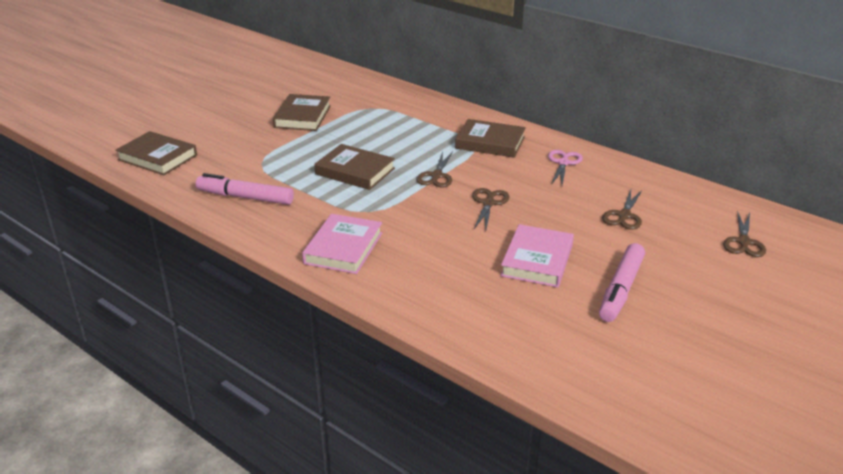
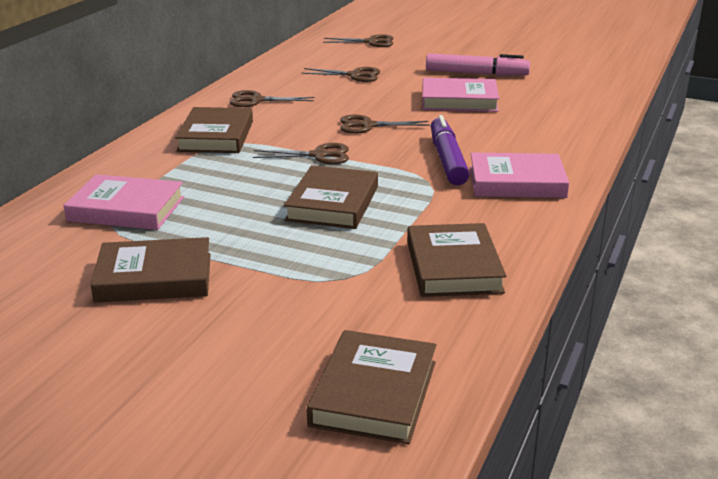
camera: 105 degrees left, 5 degrees down
(245, 197) = (453, 267): pink marker -> brown book
(387, 112) = (126, 209): none -> pink book
(401, 226) = (447, 160): none -> purple marker
(563, 163) = (257, 100): pink scissors -> brown scissors

